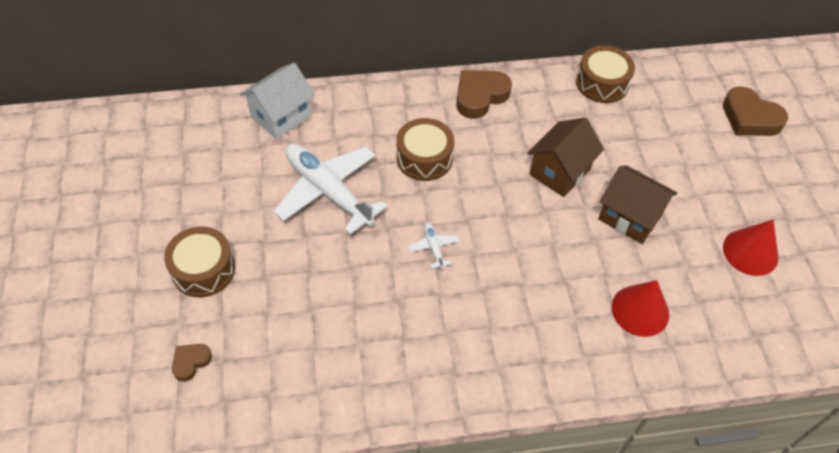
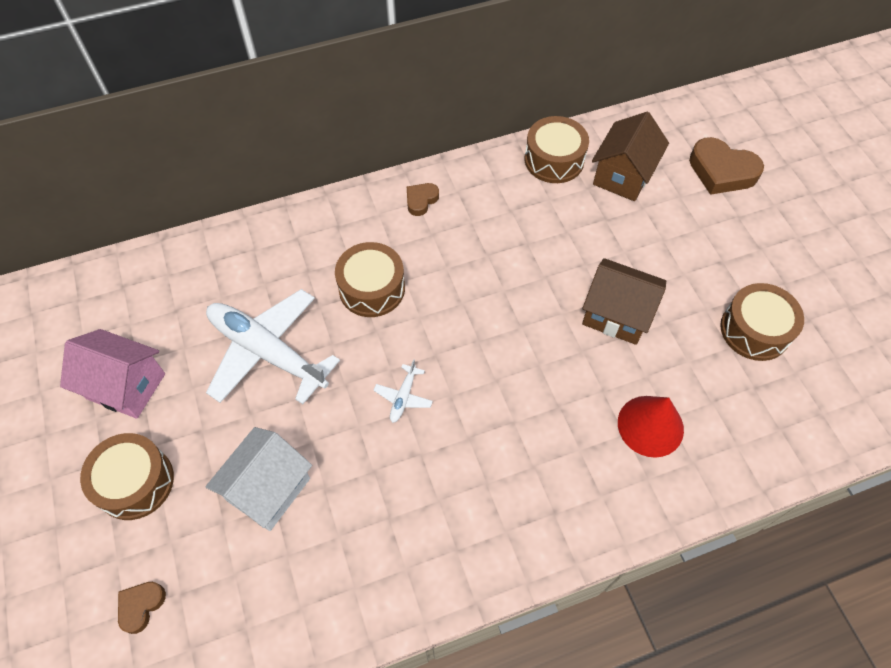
camera: 10 degrees left, 5 degrees up
(210, 196) = (126, 386): none -> pink house
(281, 116) = (194, 268): white house -> white house (268, 489)
(433, 247) = (403, 397): white plane -> white plane turned 135 degrees counterclockwise
(480, 96) = (421, 200): brown heart -> brown heart, size x0.54
(560, 171) = (528, 275): brown house -> brown house (623, 175)
(750, 252) = (754, 330): red cone -> brown drum

